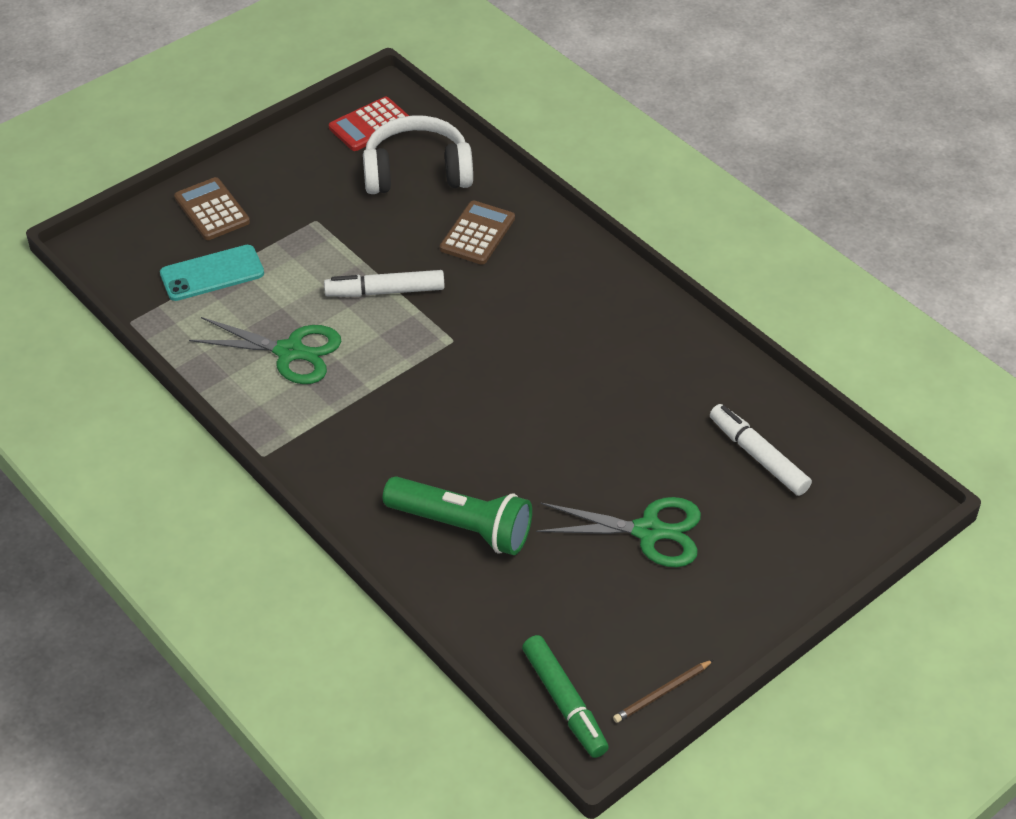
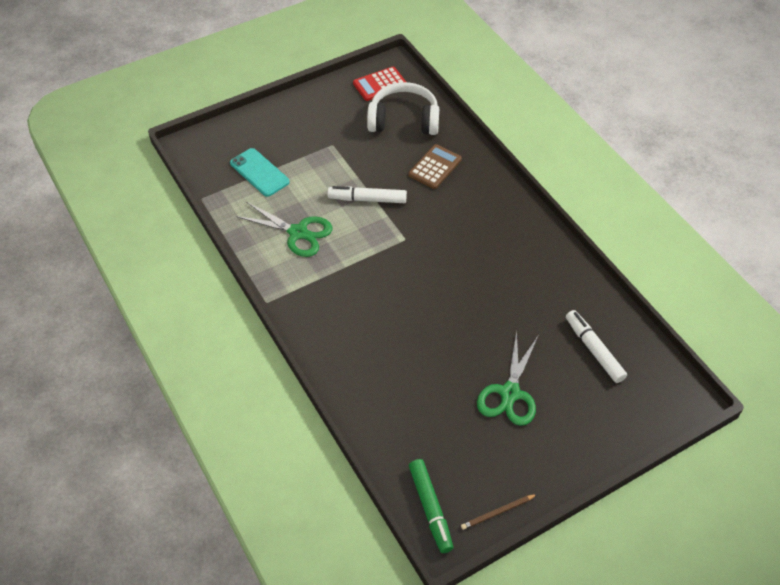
camera: 10 degrees right, 5 degrees up
(212, 210) = (268, 129): brown calculator -> none
(212, 273) = (259, 172): turquoise phone -> turquoise phone turned 60 degrees clockwise
(462, 527) = (386, 371): green flashlight -> none
(648, 531) = (510, 393): green scissors -> green scissors turned 90 degrees clockwise

